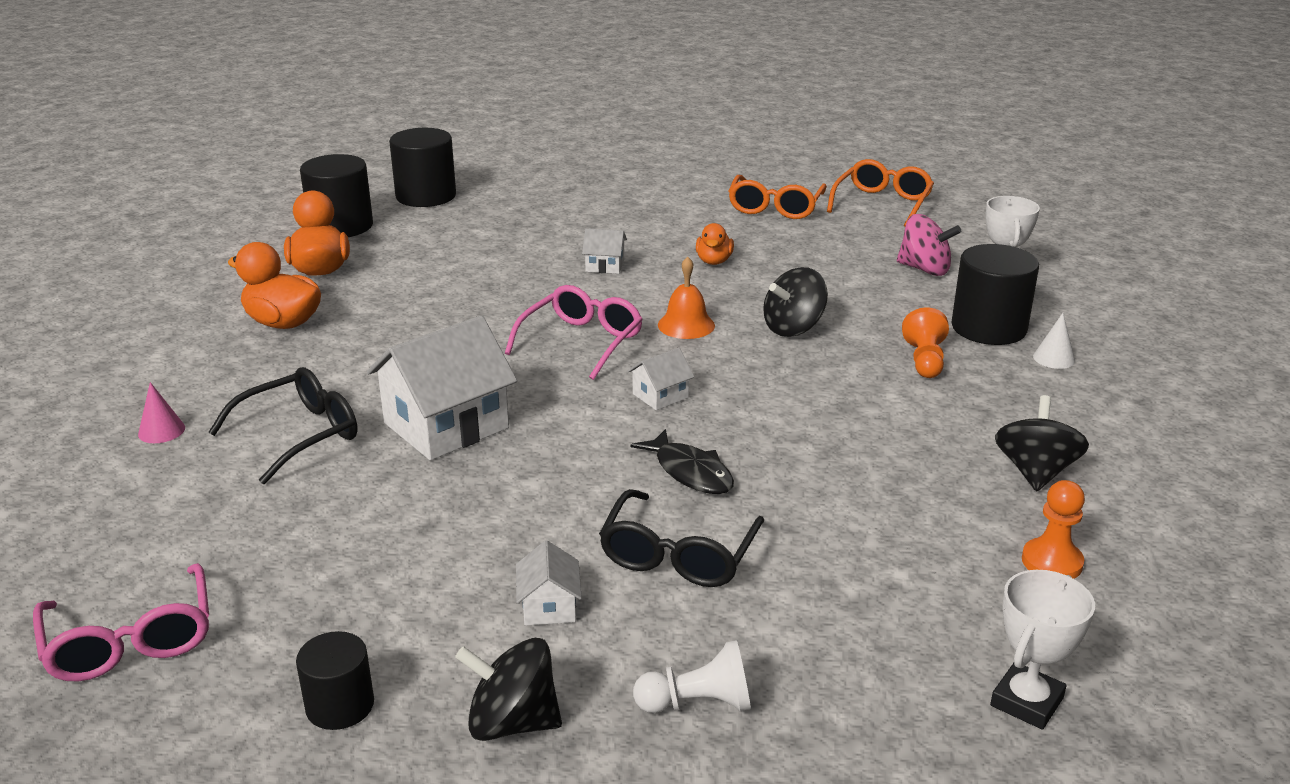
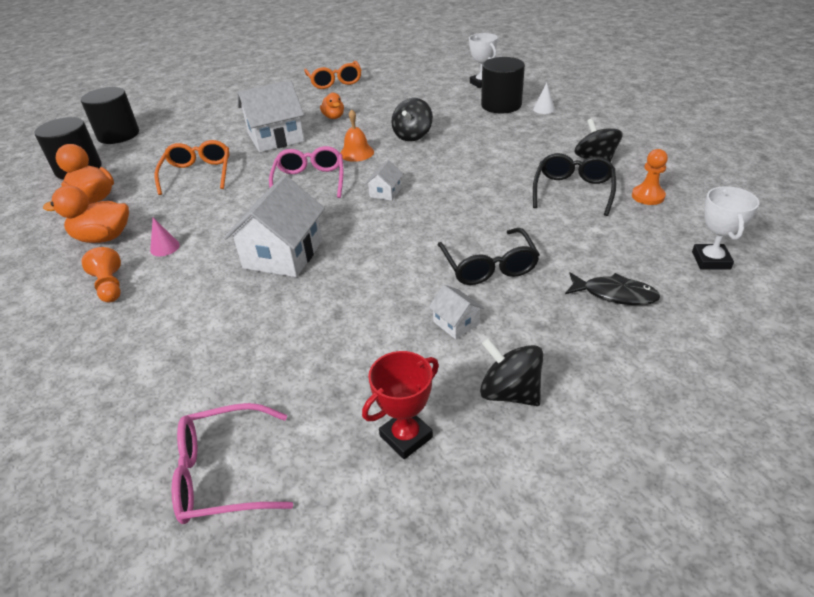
camera: 30 degrees left, 10 degrees up
(130, 641) = (223, 474): pink glasses -> pink glasses turned 135 degrees clockwise
(161, 431) = (89, 335): pink cone -> pink cone (165, 247)
(300, 435) = (194, 297): black glasses -> black glasses (573, 191)
(340, 705) = (406, 437): black cylinder -> red trophy
(512, 722) = (509, 392): black spinning top -> black spinning top turned 60 degrees clockwise
(605, 266) = (276, 138): white house -> white house, size x2.16
(690, 472) = (446, 224): black fish -> black fish (615, 294)
(698, 703) = (584, 333): white pawn -> none
(882, 203) = (386, 64): orange glasses -> orange glasses (198, 174)
(924, 269) = (441, 88): pink spinning top -> none
(924, 360) = (491, 129): orange pawn -> orange pawn (110, 286)

